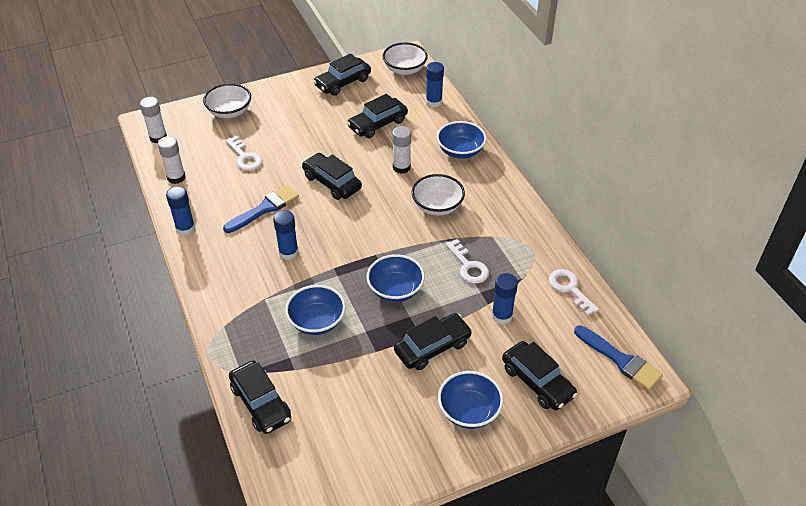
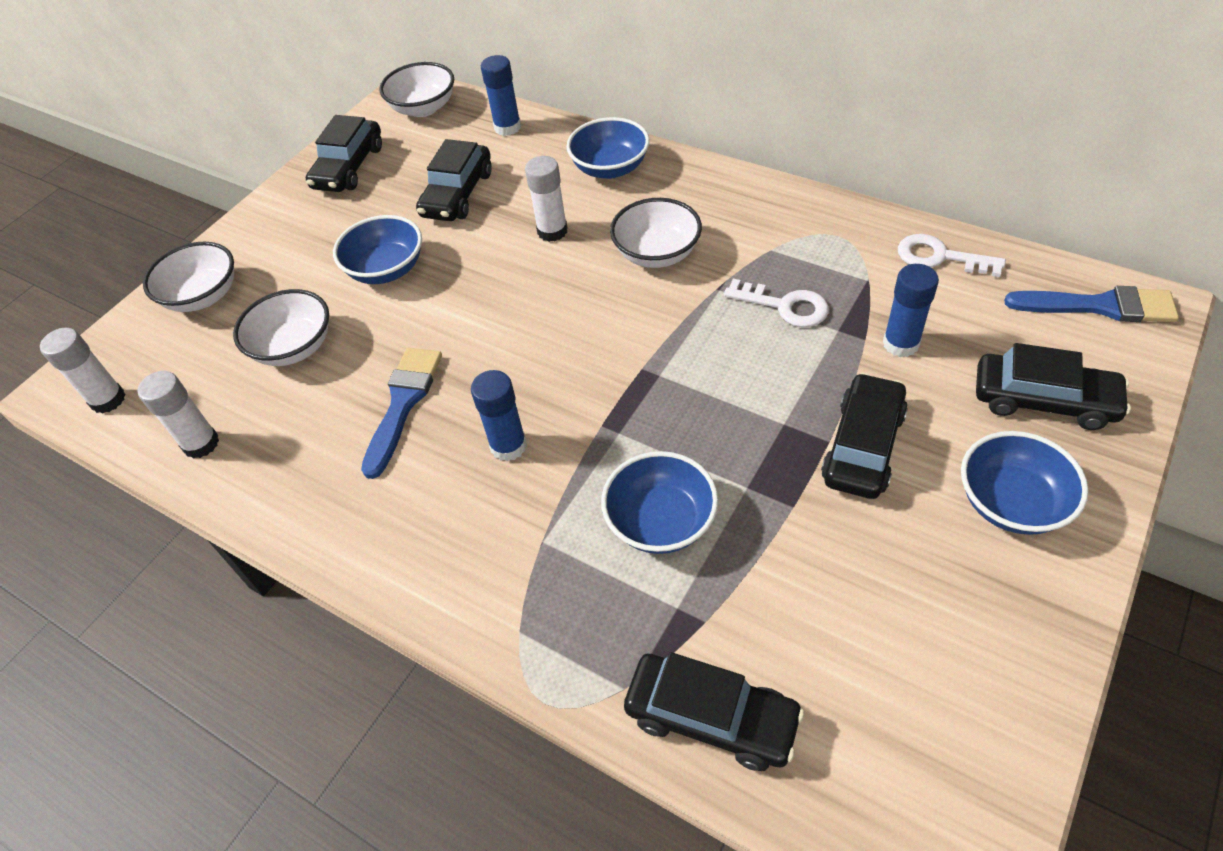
camera: 30 degrees left, 5 degrees up
(185, 228) = (295, 514): blue glue stick -> none
(245, 157) = (294, 347): white key -> white bowl
(332, 182) = (471, 306): black car -> none
(395, 290) = (724, 399): blue bowl -> blue bowl (386, 269)

